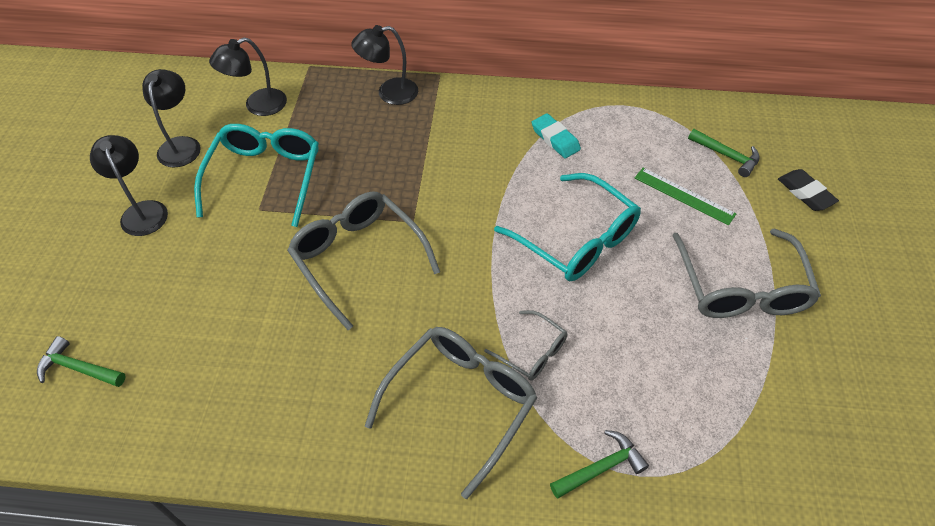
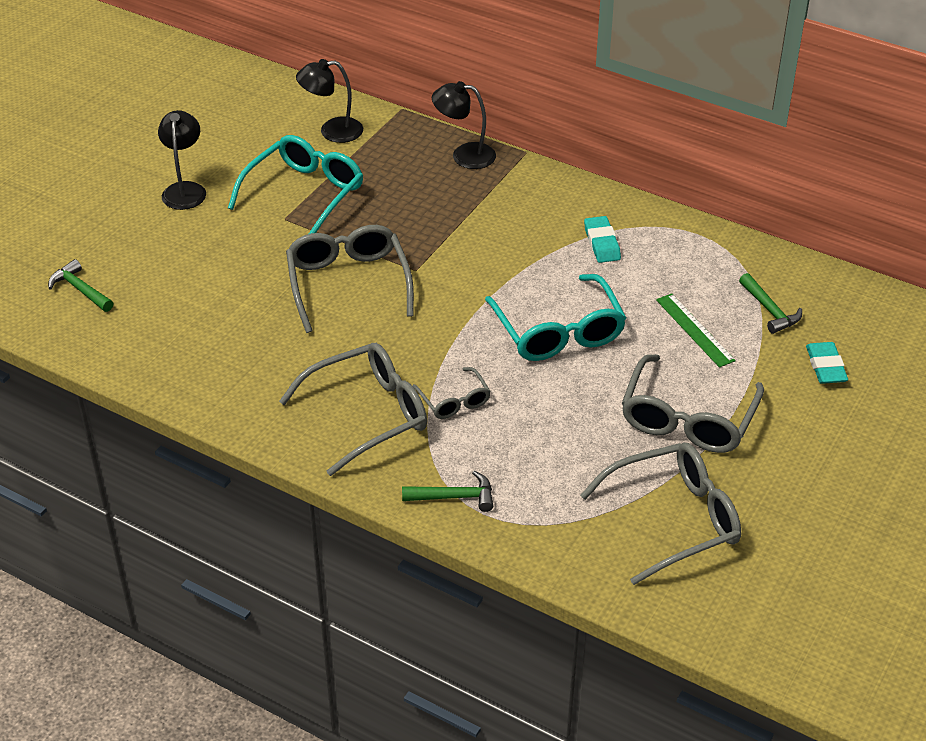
camera: 25 degrees right, 10 degrees down
(181, 145) = (245, 145): black lamp -> none
(805, 193) = (825, 366): black eraser -> turquoise eraser
(806, 403) = (674, 519): none -> grey glasses

